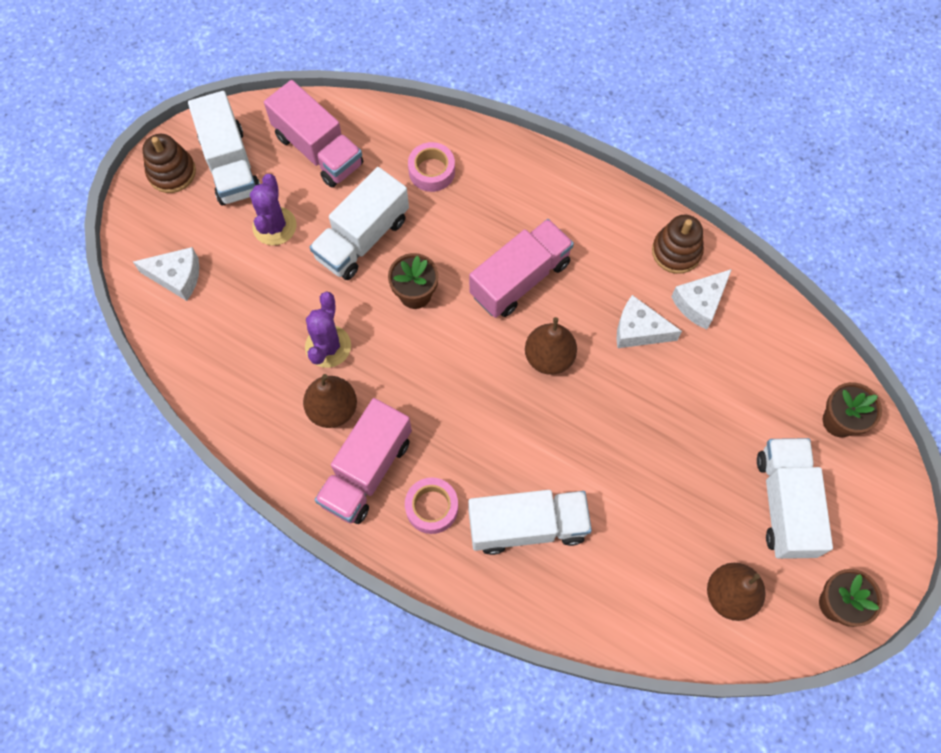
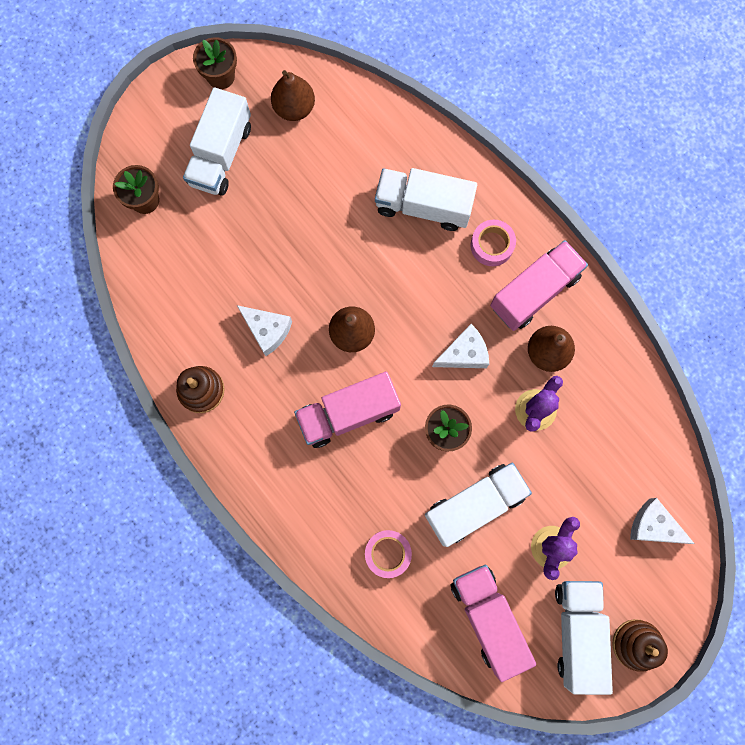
camera: 160 degrees left, 10 degrees up
(700, 303) = (204, 336): white cheese -> white cheese (464, 353)

